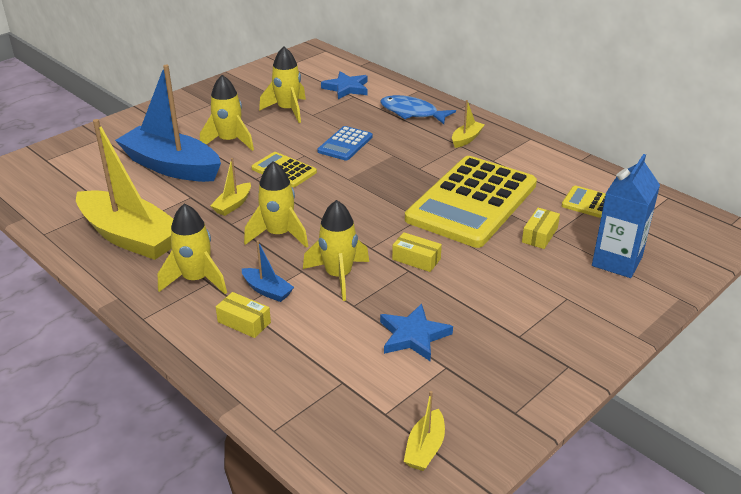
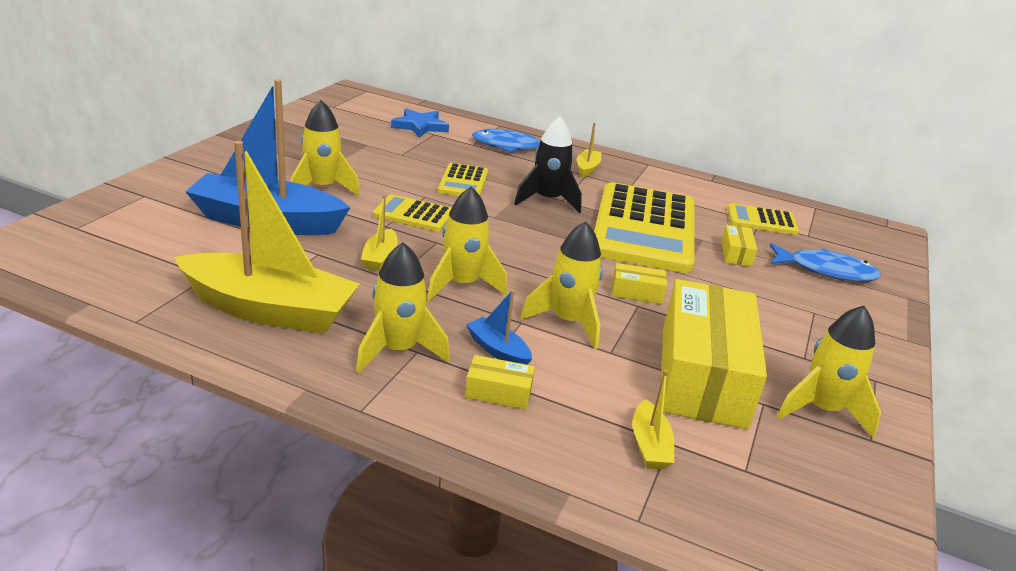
camera: 25 degrees left, 5 degrees down
(267, 290) = (498, 350): blue boat -> blue boat turned 150 degrees counterclockwise
(288, 110) = (369, 151): yellow rocket -> yellow rocket (821, 410)
(345, 144) = (463, 182): blue calculator -> yellow calculator
(405, 167) = (547, 200): none -> black rocket
(413, 336) = (702, 375): blue star -> yellow box
(425, 448) = (820, 501): yellow boat -> yellow boat (649, 445)
(617, 261) = (826, 271): blue carton -> blue fish

